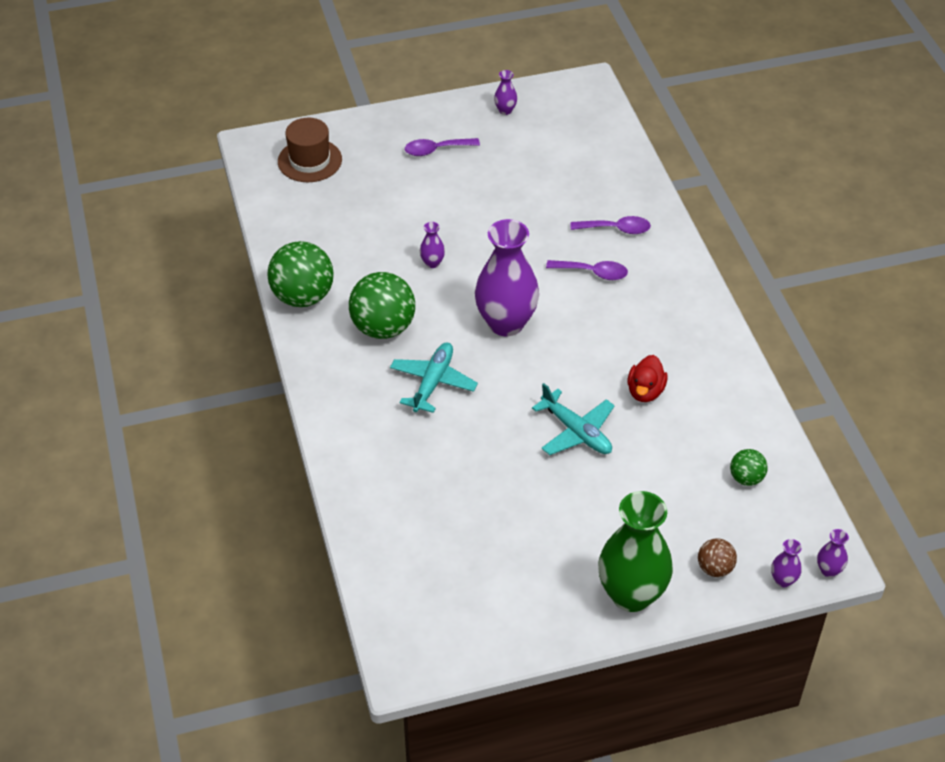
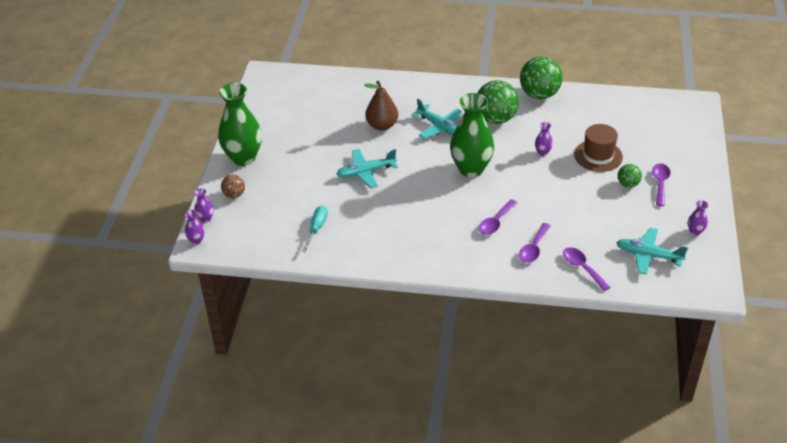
camera: 115 degrees right, 5 degrees down
(309, 160) = (670, 123): brown hat -> brown hat (598, 156)
(463, 450) = (382, 125): none -> brown pear
(506, 323) = (471, 169): purple vase -> green vase
(567, 138) = (648, 255): none -> turquoise plane
(621, 183) = (582, 268): none -> purple spoon
(645, 391) = (377, 211): red duck -> none
(717, 443) = (316, 228): none -> turquoise screwdriver
(746, 478) = (283, 231): green ball -> green ball (628, 184)

